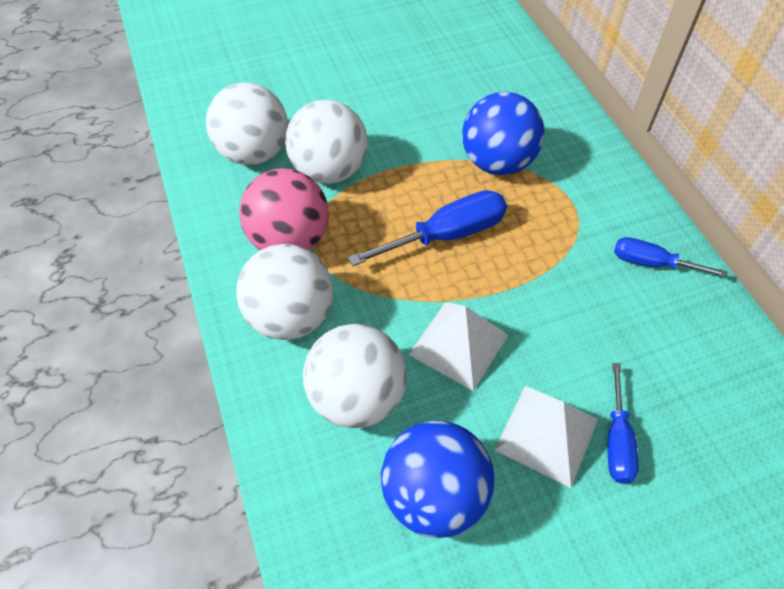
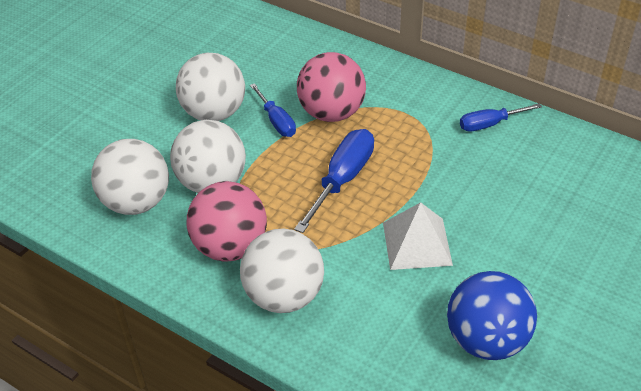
camera: 35 degrees left, 10 degrees down
(357, 397) = (382, 316): white ball -> white ball (214, 113)
(497, 162) = (331, 113): blue ball -> pink ball
(546, 434) = (519, 262): white pyramid -> none
(617, 440) = (561, 239): blue screwdriver -> blue screwdriver (276, 121)

